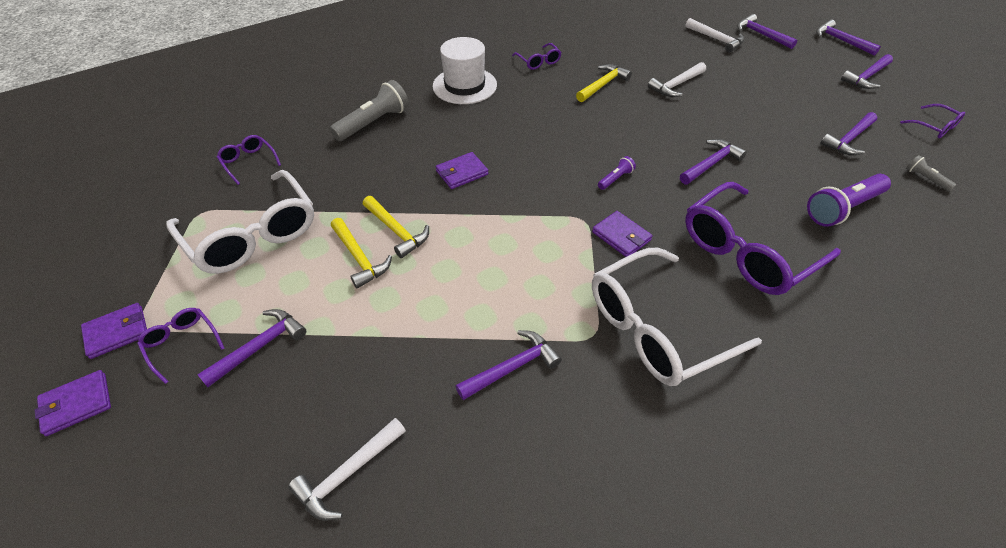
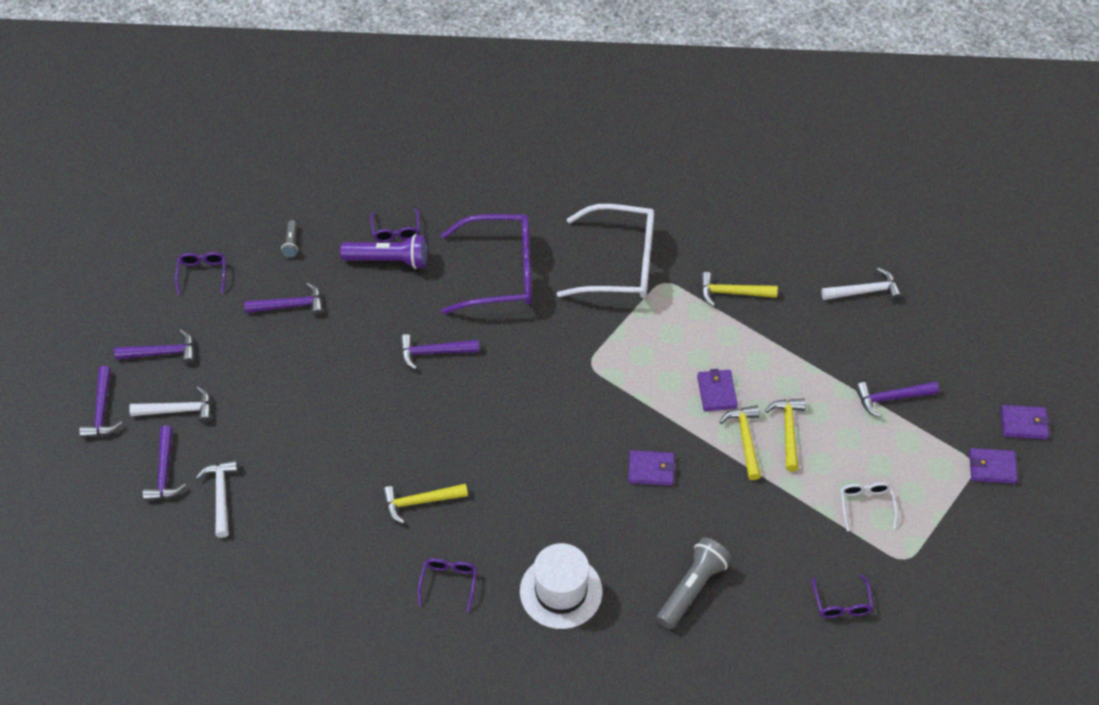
camera: 145 degrees left, 5 degrees up
(182, 344) = (945, 430): purple glasses -> purple glasses (396, 231)
(252, 234) = (866, 506): white glasses -> white glasses, size x0.45
(374, 123) = (692, 589): grey flashlight -> grey flashlight turned 135 degrees clockwise
(512, 367) = (732, 293): purple hammer -> yellow hammer
(615, 179) = (527, 385): purple flashlight -> none
(621, 236) = (576, 335): purple wallet -> purple wallet (717, 392)
(676, 85) = (349, 456): white hammer -> white hammer (178, 410)

